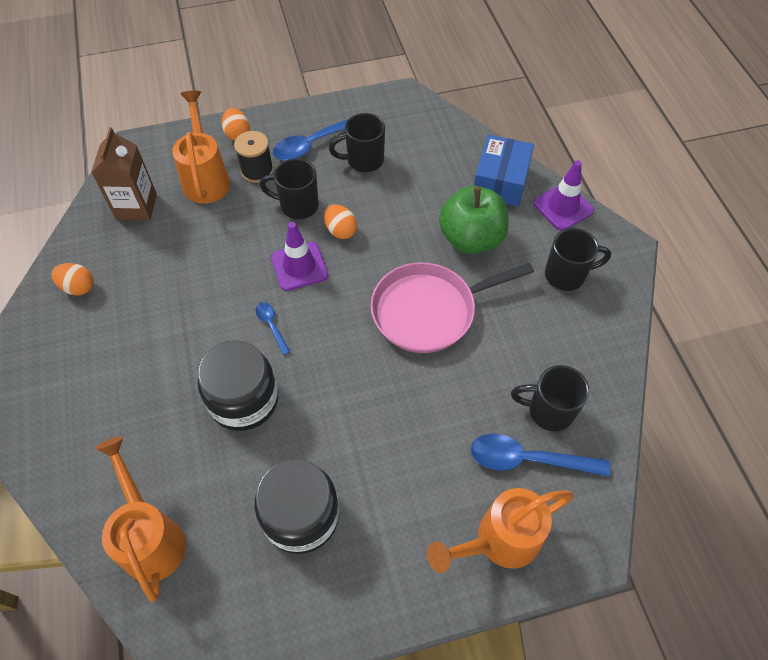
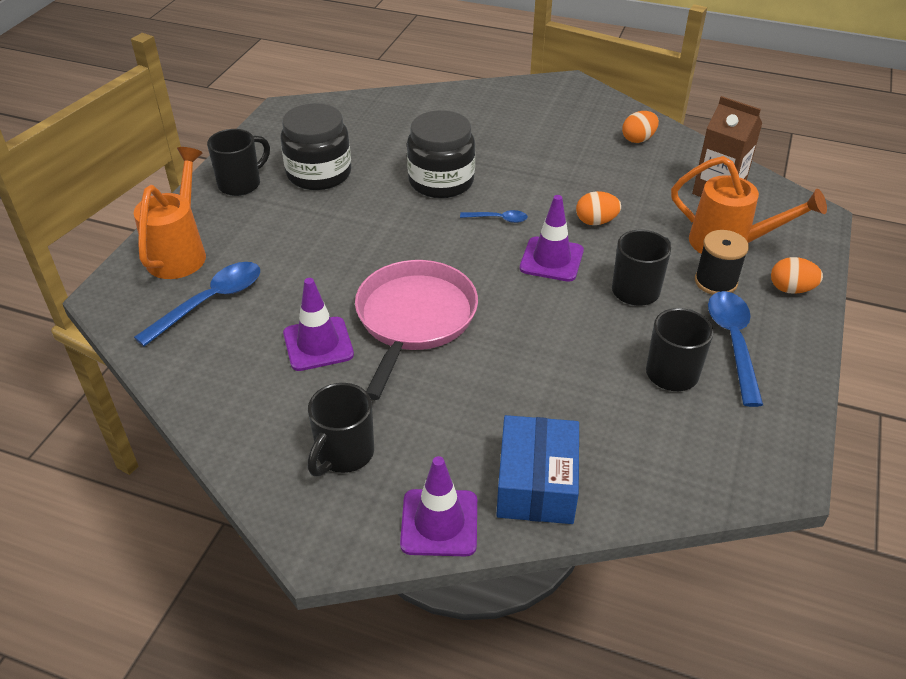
camera: 125 degrees right, 15 degrees down
(151, 536) = (382, 115): orange watering can -> none
(341, 231) = (574, 305): orange egg -> orange egg (596, 221)
(471, 239) = (471, 401): green apple -> none
(500, 181) = (536, 484): blue box -> blue box turned 45 degrees clockwise
(501, 351) = (318, 344): none -> purple traffic cone
(548, 411) = (229, 340): black mug -> black mug (241, 184)

